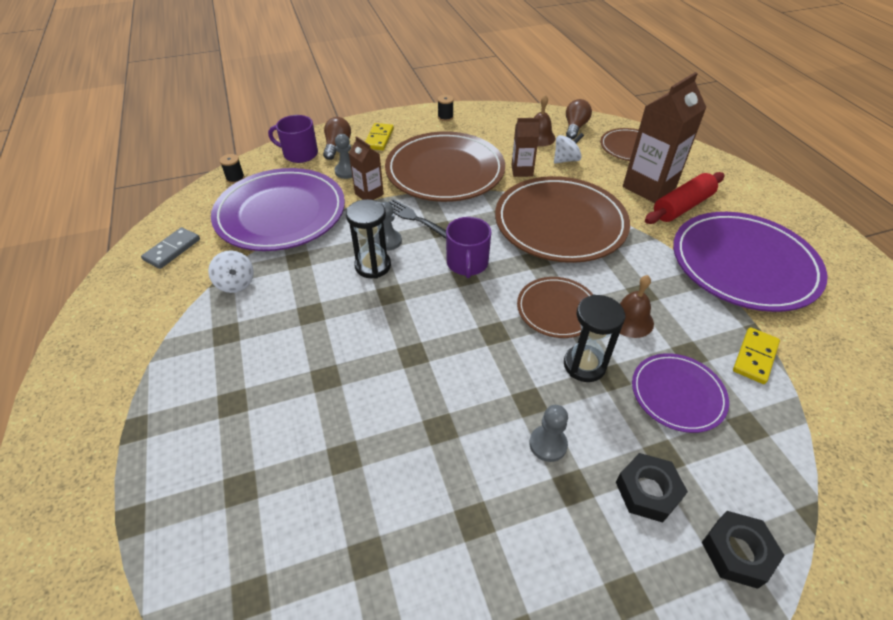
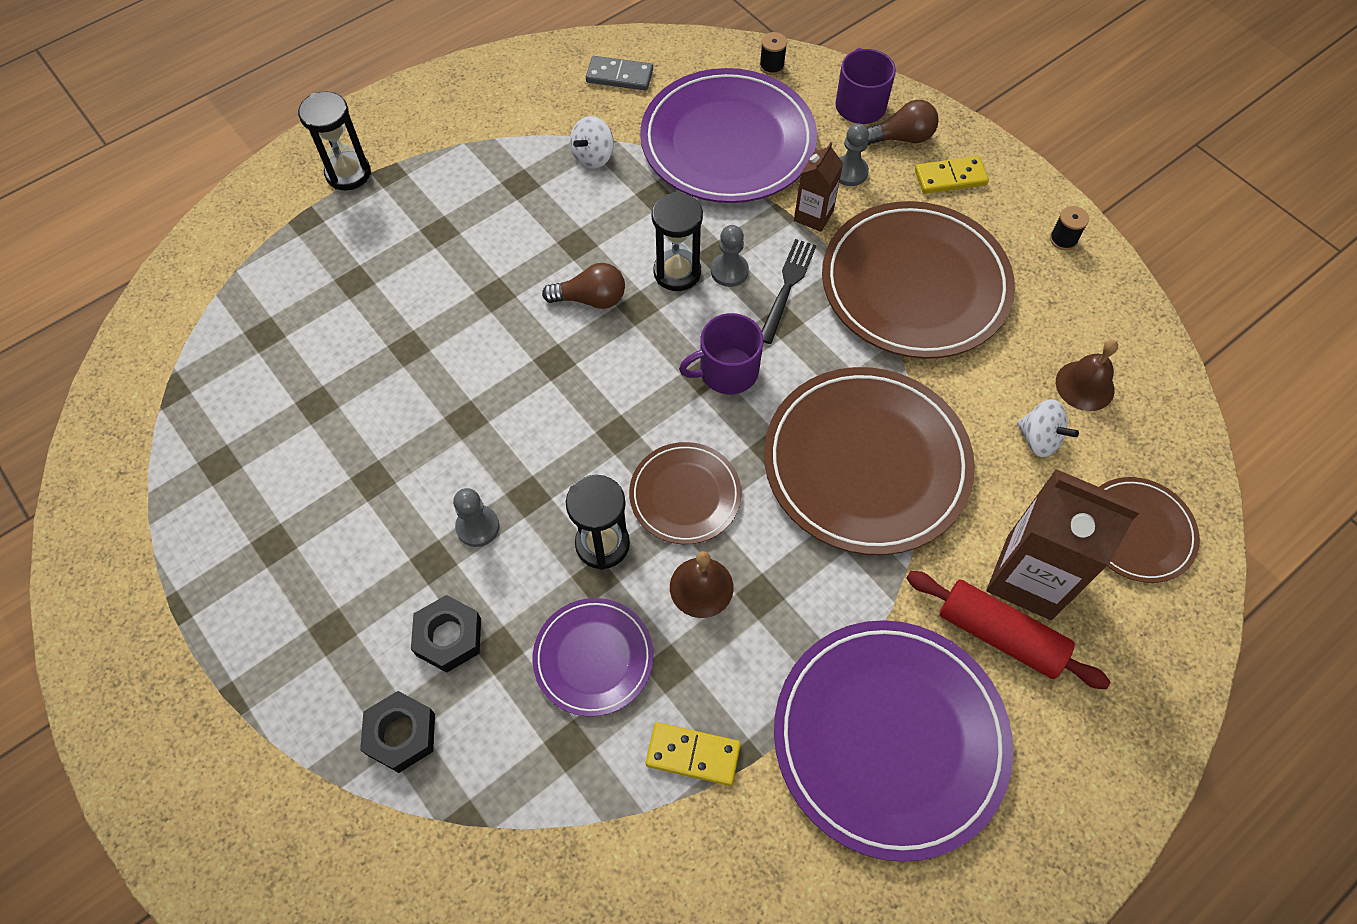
camera: 70 degrees right, 15 degrees up
(103, 465) = (348, 173): none -> black hourglass
(522, 171) = (972, 383): brown carton -> none
(575, 127) = (1151, 433): brown light bulb -> brown light bulb (591, 299)

